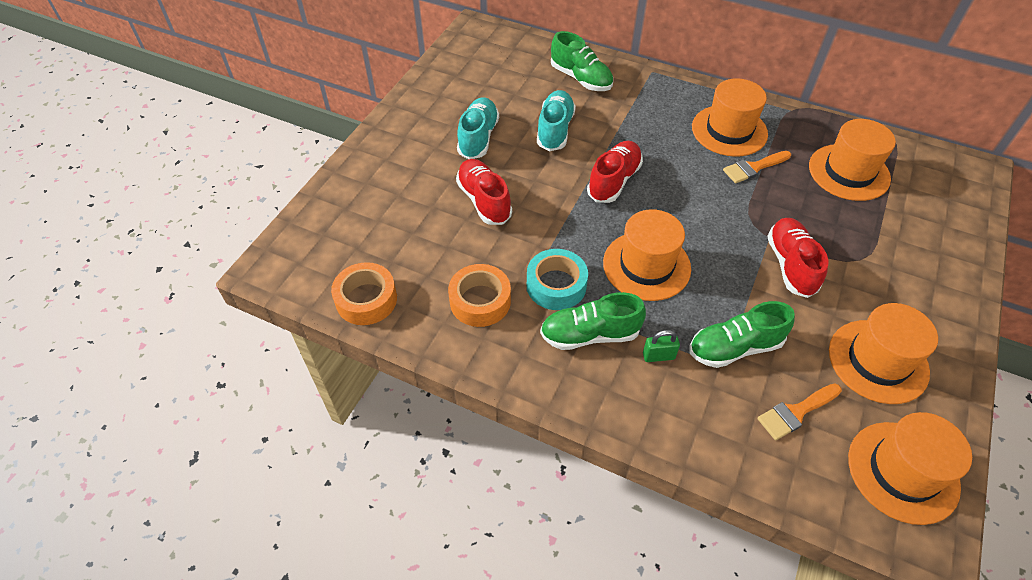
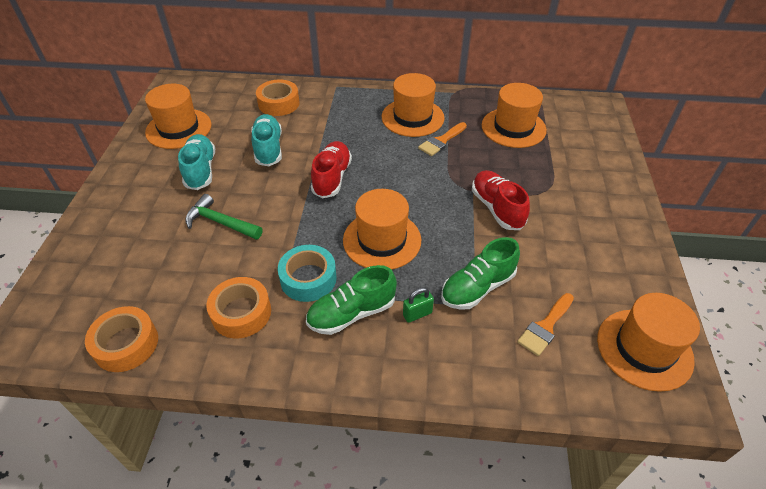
camera: 20 degrees left, 5 degrees down
(484, 201) = (221, 222): red shoe -> green hammer
(581, 78) = (279, 103): green shoe -> orange tape
(878, 361) = (590, 265): orange hat -> orange hat (178, 128)

